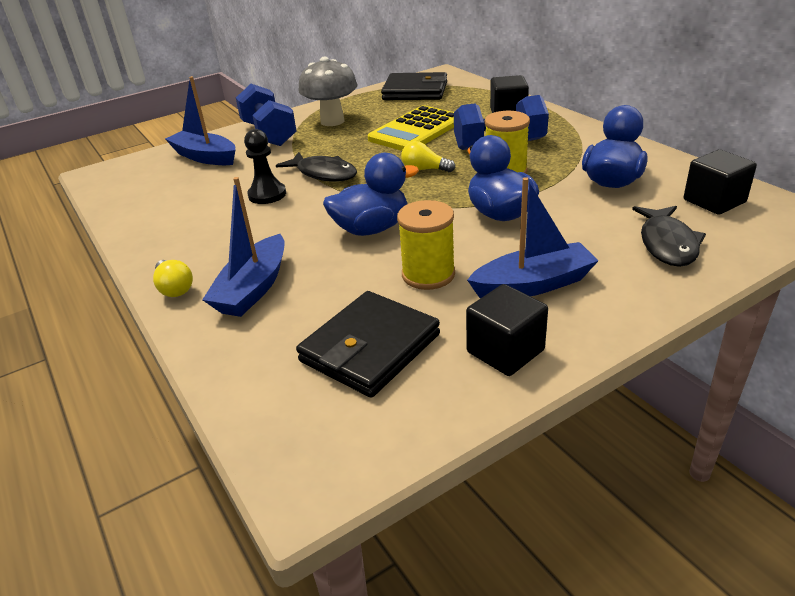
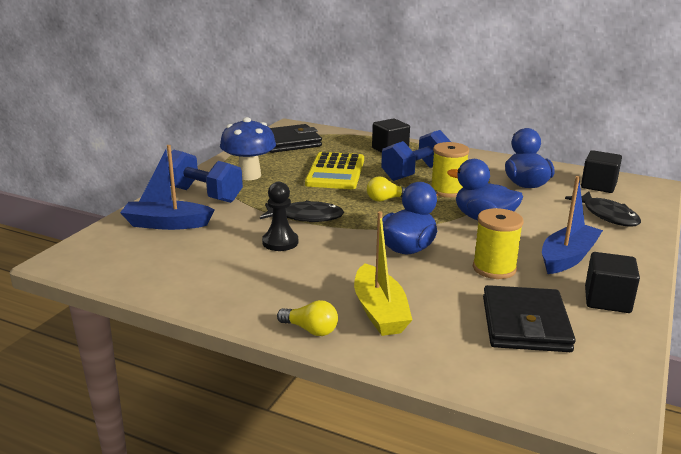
camera: 35 degrees left, 10 degrees down
(253, 288) = (379, 311): blue boat -> yellow boat
(332, 121) = (249, 175): grey mushroom -> blue mushroom

